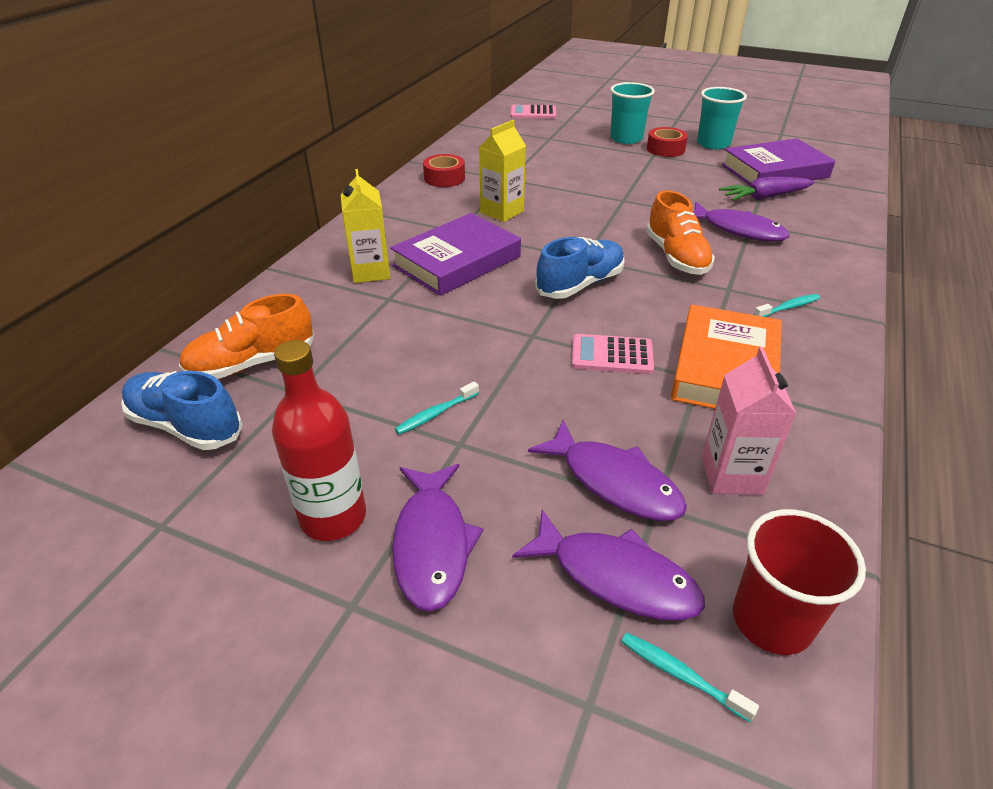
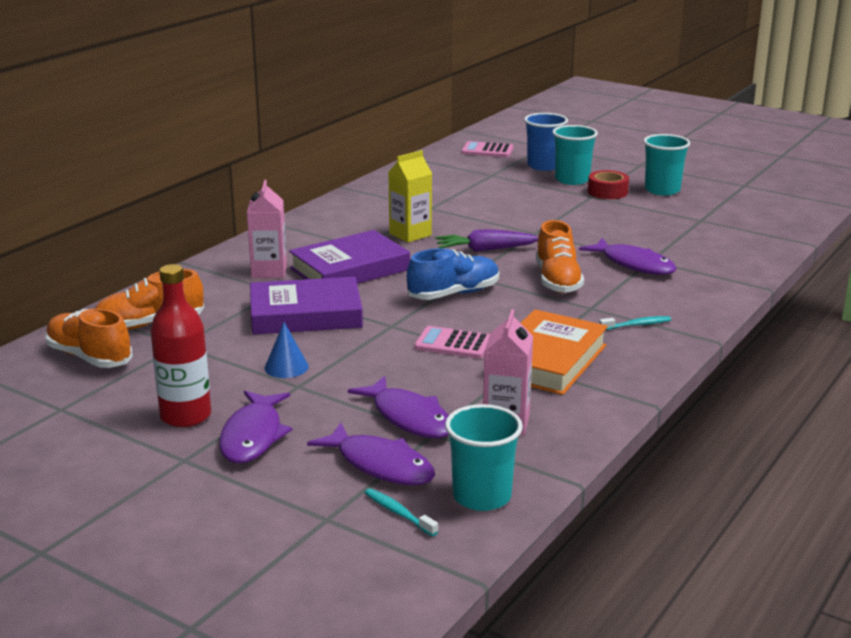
camera: 10 degrees right, 15 degrees down
(186, 426) = (89, 357): blue shoe -> orange shoe
(370, 272) = (269, 271): yellow carton -> pink carton
(435, 414) = (286, 367): turquoise toothbrush -> blue cone
(444, 178) = (368, 203): red tape -> none
(592, 125) = (543, 166): none -> blue cup
(765, 197) = (681, 240): purple carrot -> purple carrot (486, 250)
(771, 620) = (482, 496): red cup -> turquoise cup
(774, 171) = (709, 218): purple book -> purple book (305, 314)

